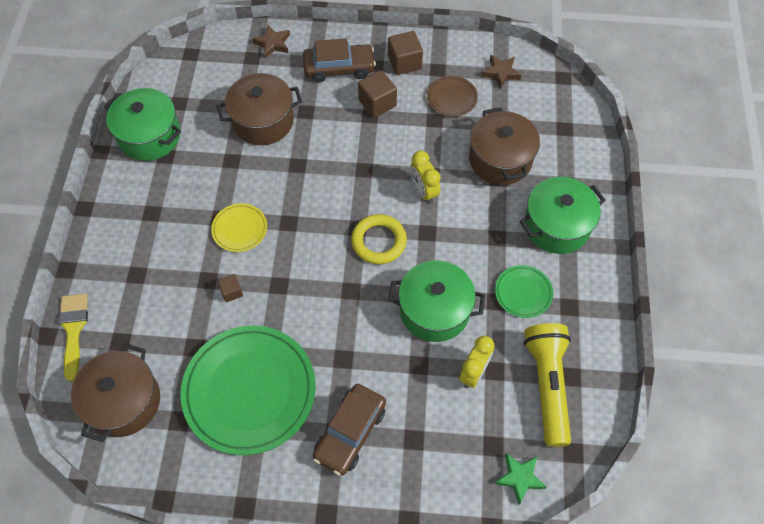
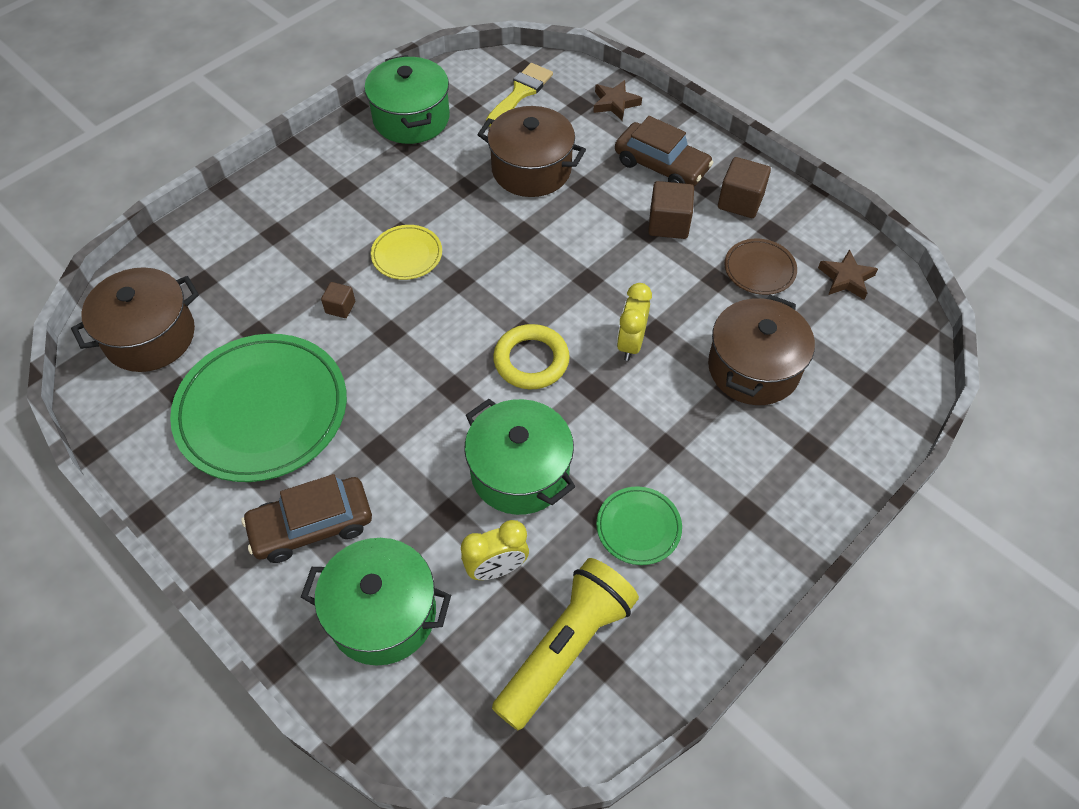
camera: 40 degrees right, 5 degrees down
(73, 330) = (176, 243): yellow brush -> yellow brush (520, 92)
(519, 478) = (433, 721): green star -> none
(556, 226) = (752, 484): green pot -> green pot (383, 614)

